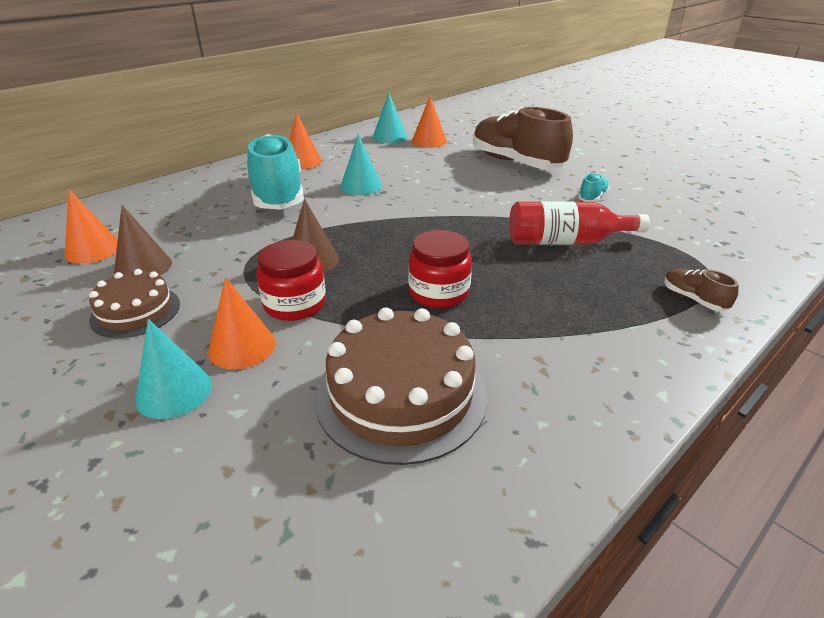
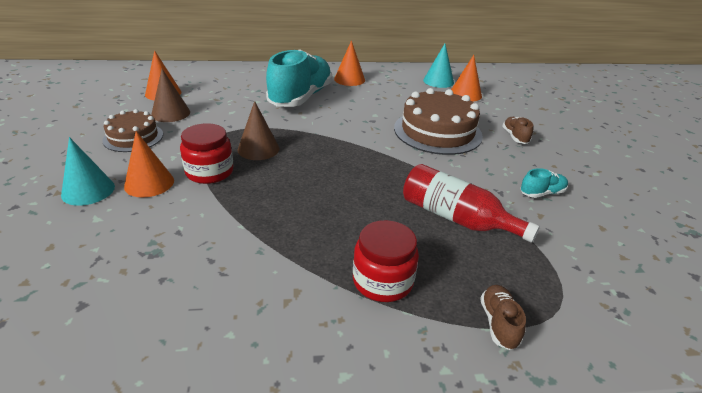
camera: 35 degrees right, 0 degrees up
(361, 186) = (363, 111): turquoise cone -> none
(401, 395) = (181, 260): brown cake -> brown cake (437, 131)
(439, 292) = (302, 208): red jar -> red jar (382, 281)
(516, 162) = (515, 137): brown shoe -> brown shoe, size x0.42

